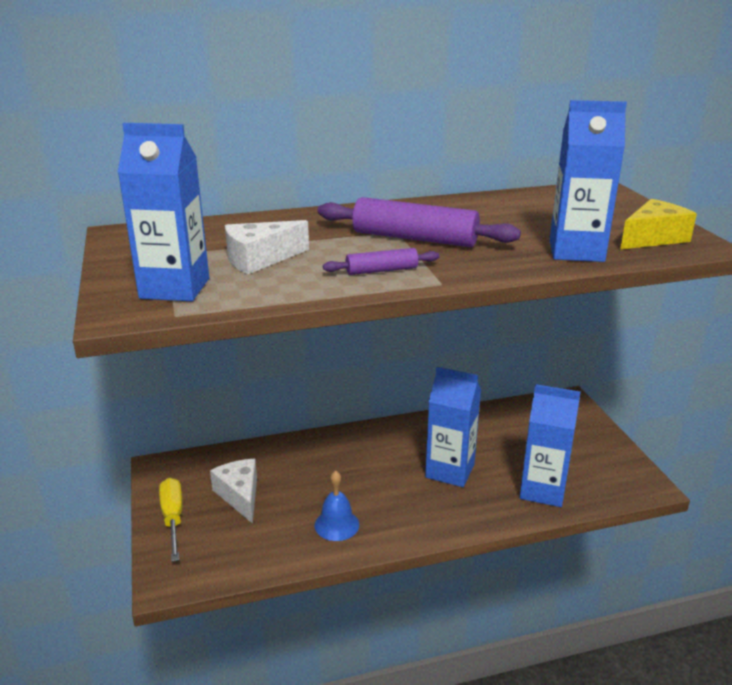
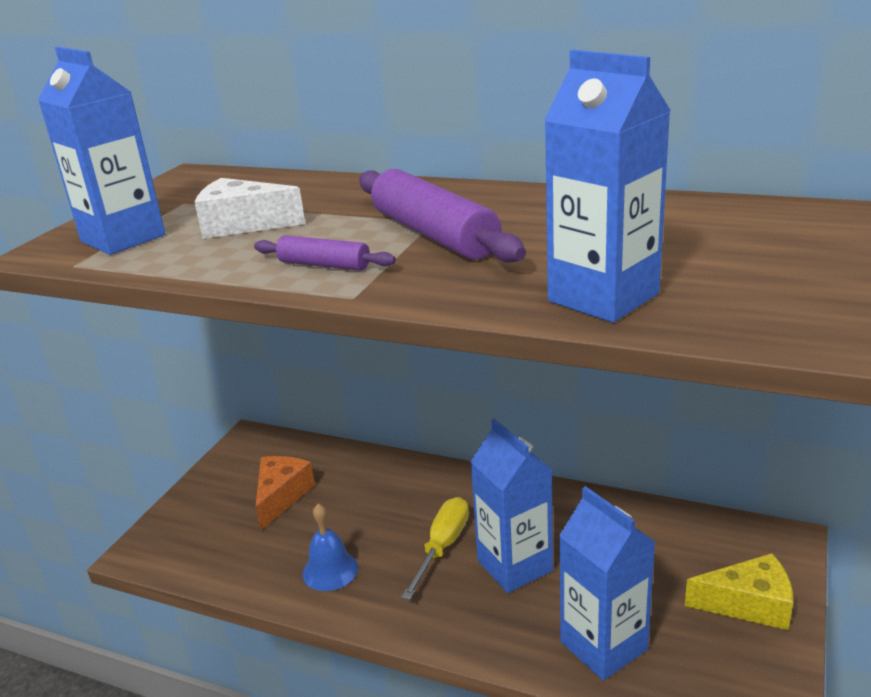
camera: 40 degrees right, 0 degrees up
(173, 518) = (207, 493): yellow screwdriver -> yellow screwdriver (442, 546)
(240, 495) = (281, 496): white cheese -> orange cheese
(653, 238) = (767, 306): yellow cheese -> yellow cheese (749, 604)

